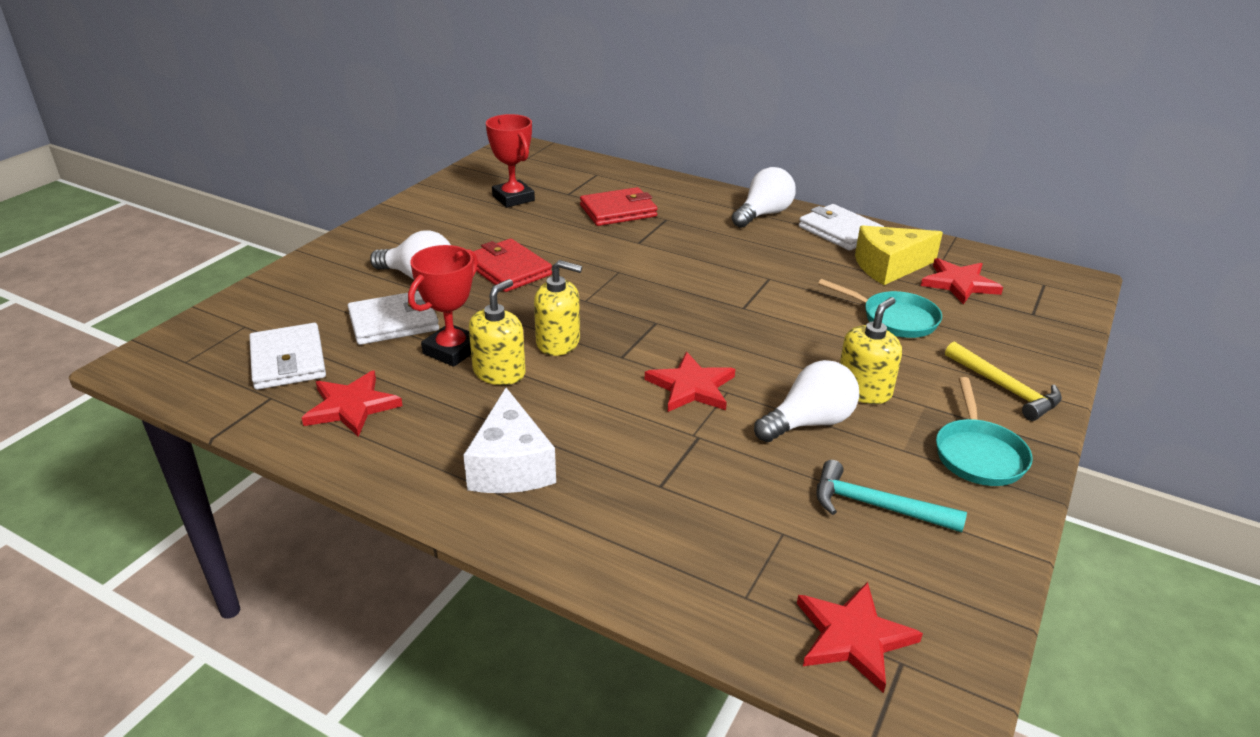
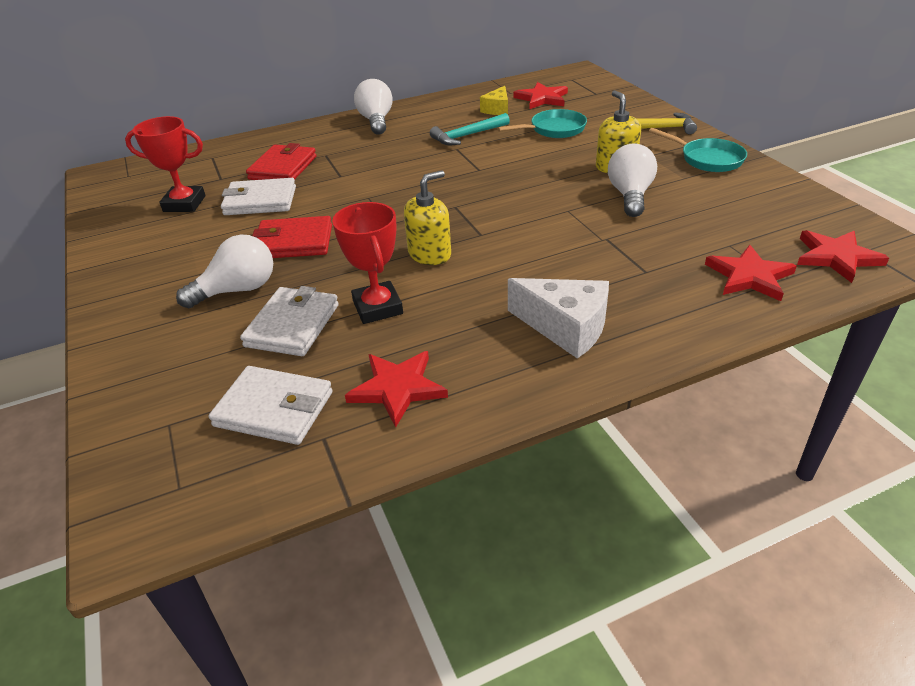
camera: 50 degrees left, 5 degrees up
(499, 372) = (437, 294): yellow soap dispenser -> none
(691, 387) = (548, 221): red star -> red star (749, 276)
(839, 231) = (435, 107): white wallet -> white wallet (260, 201)
(876, 506) = (728, 206): turquoise hammer -> turquoise hammer (467, 135)
(889, 267) = (497, 109): yellow cheese -> yellow cheese, size x0.61

